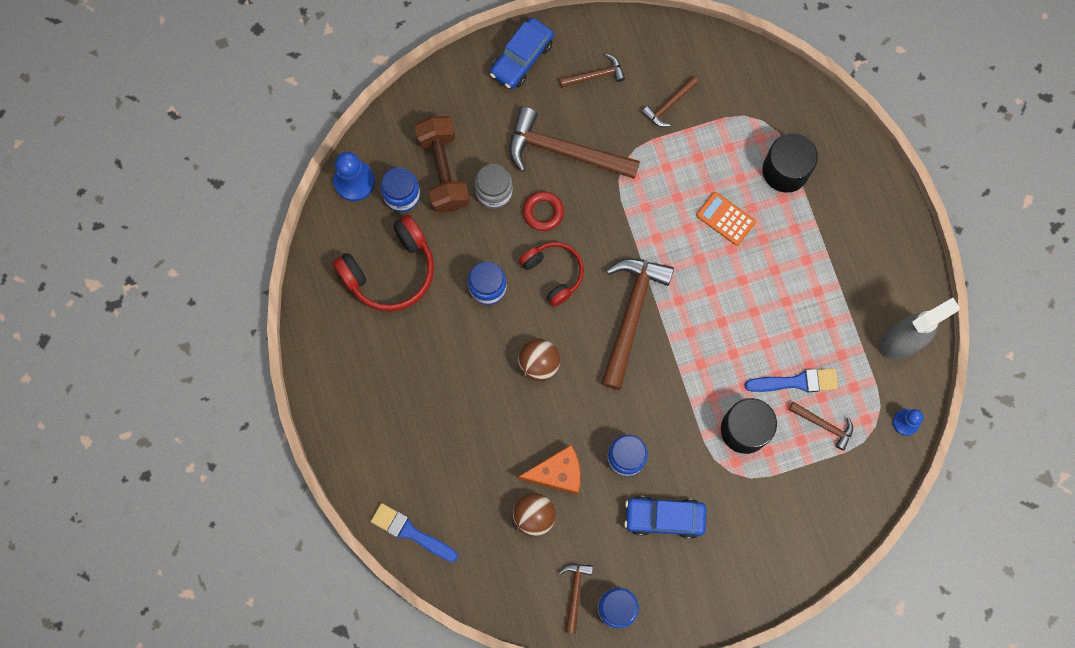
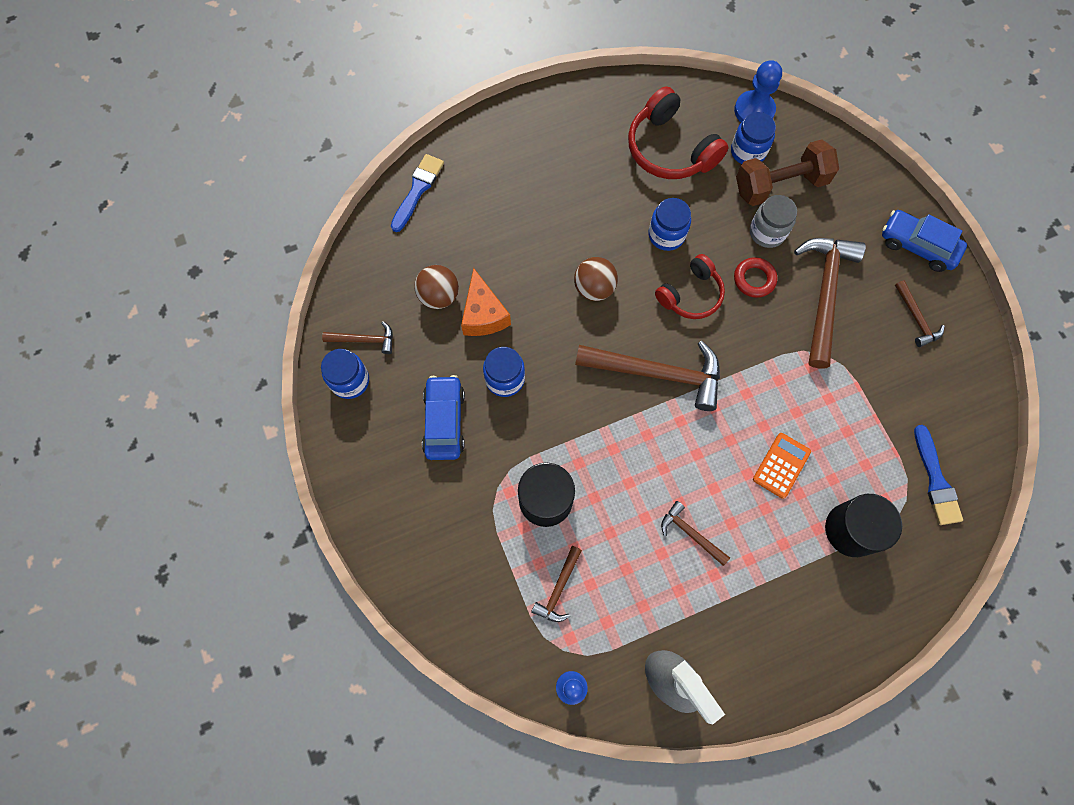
camera: 85 degrees right, 5 degrees down
(669, 105) = (900, 396): brown hammer -> brown hammer (690, 533)
(796, 382) = (605, 555): blue brush -> blue brush (935, 480)

